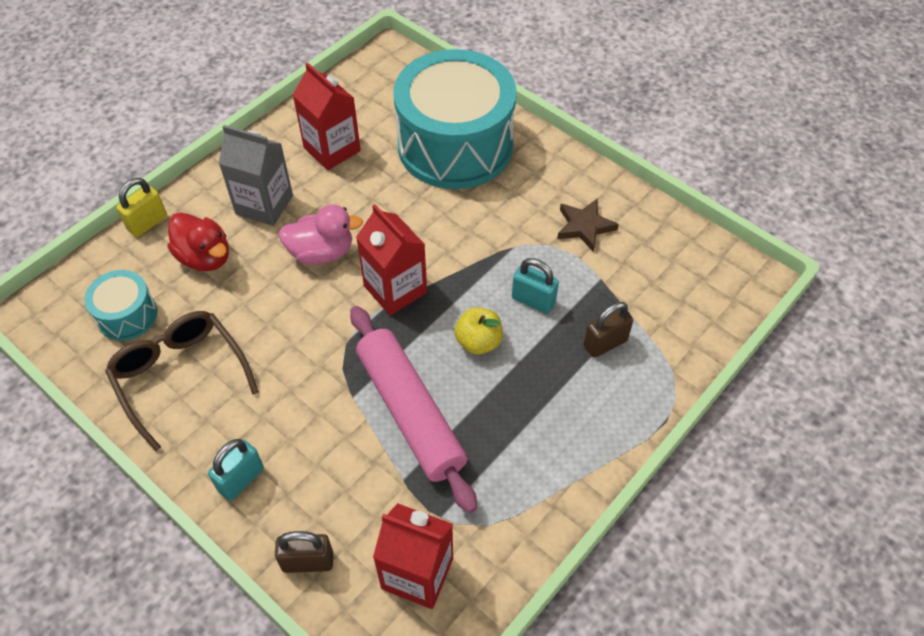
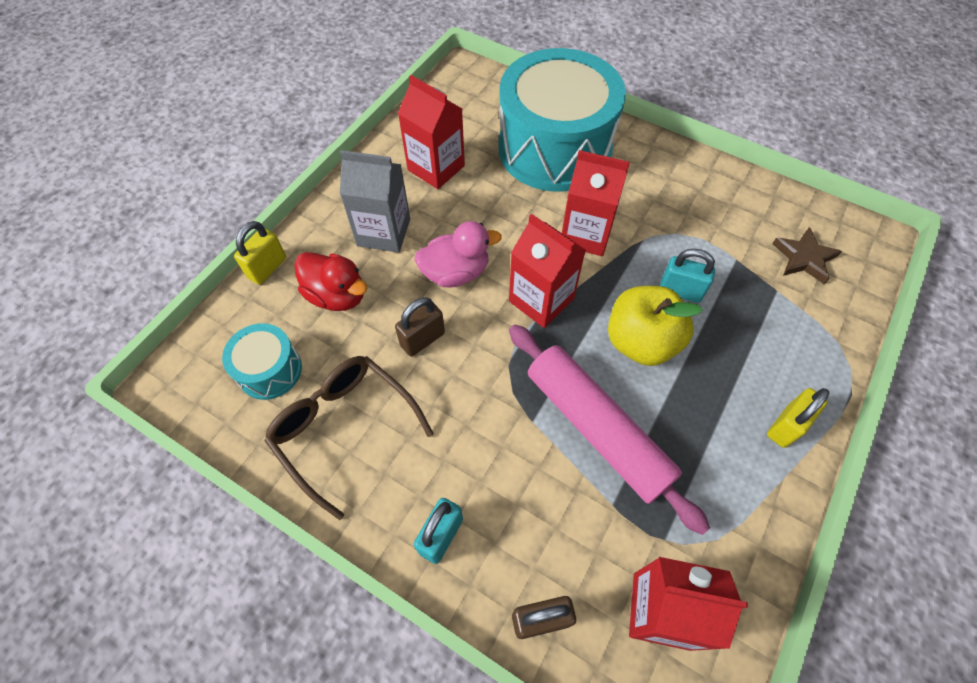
camera: 10 degrees left, 5 degrees up
(459, 234) = (586, 234): none -> red carton
(478, 342) = (641, 342): yellow apple -> yellow apple, size x1.61
(584, 226) = (703, 210): brown star -> brown star (804, 258)
(591, 439) = (786, 426): none -> yellow padlock
(605, 343) = (764, 324): brown padlock -> brown padlock (422, 339)

